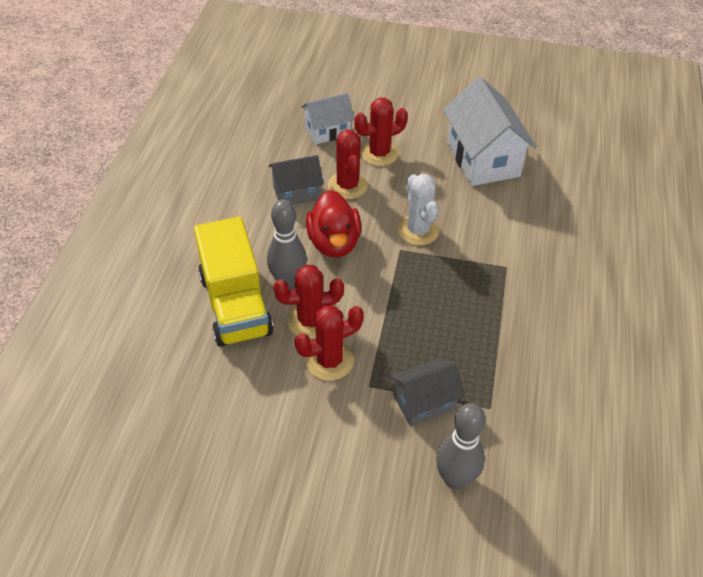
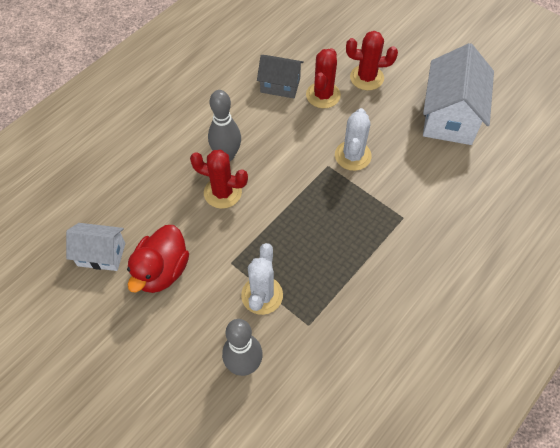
camera: 30 degrees right, 10 degrees up
(235, 305) = (179, 156): yellow truck -> none
(327, 131) = (338, 43): white house -> white house (101, 254)
(329, 361) = (215, 230): red cactus -> none
(334, 243) = (281, 138): red duck -> red duck (162, 271)
(424, 402) = (262, 295): grey house -> white cactus

